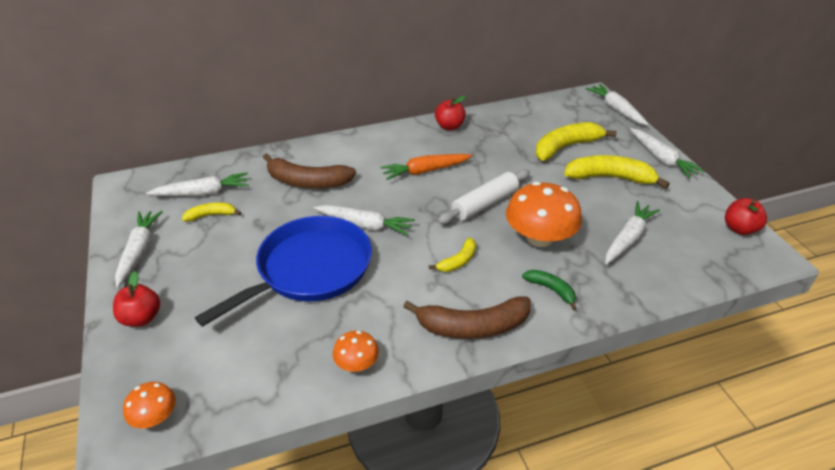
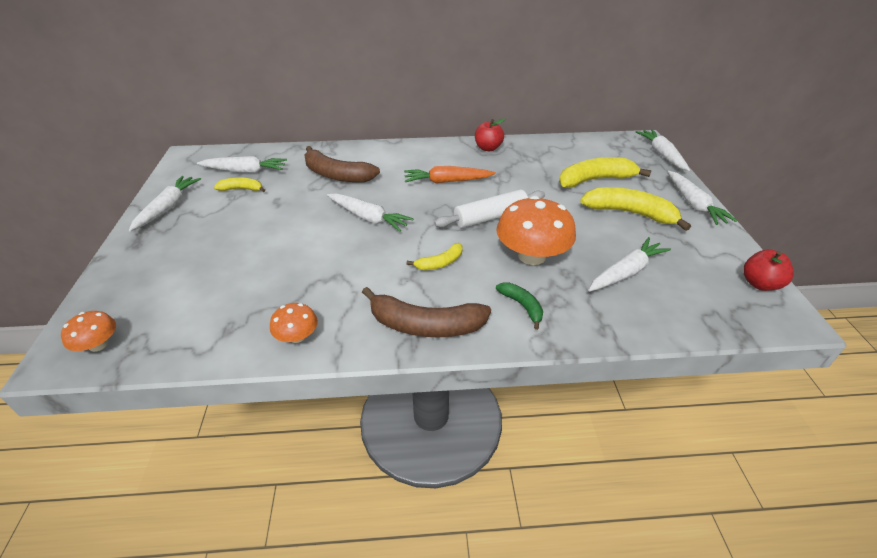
camera: 15 degrees right, 0 degrees up
(141, 318) = (138, 260): red apple -> none
(310, 269) = (299, 246): blue pan -> none

